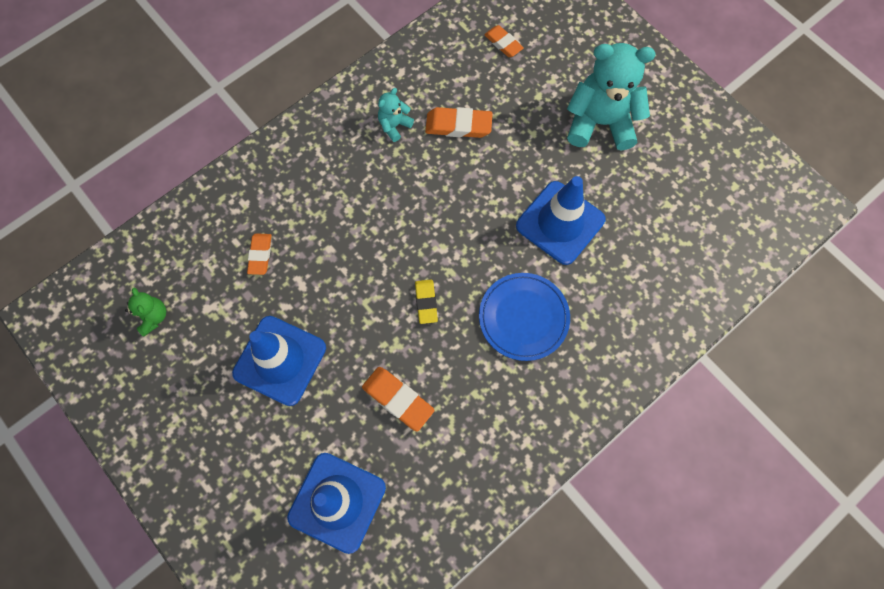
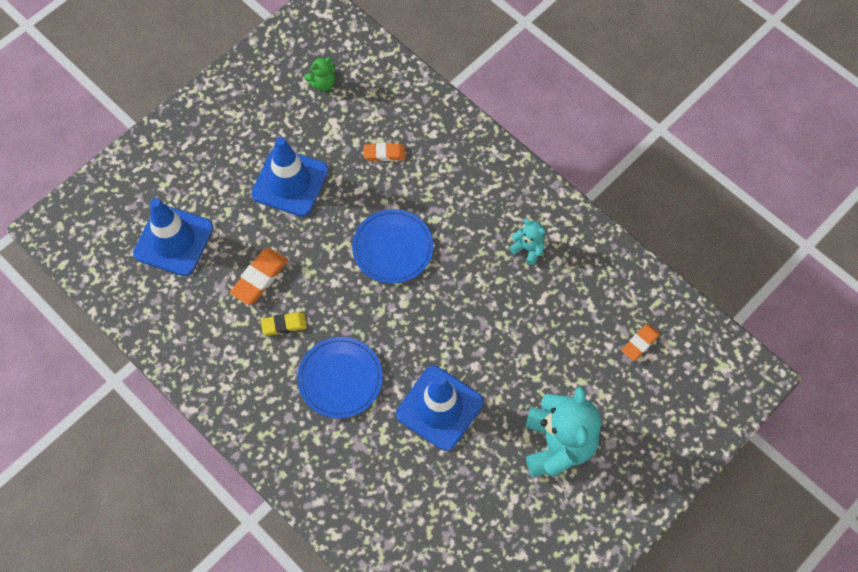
camera: 85 degrees right, 5 degrees down
(377, 254) = (392, 248): none -> blue plate
(426, 302) = (349, 293): yellow eraser -> yellow eraser (284, 325)
(458, 125) = (536, 307): orange eraser -> none

